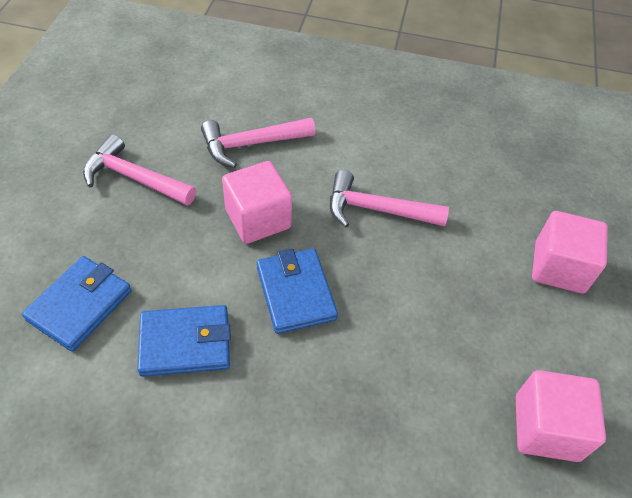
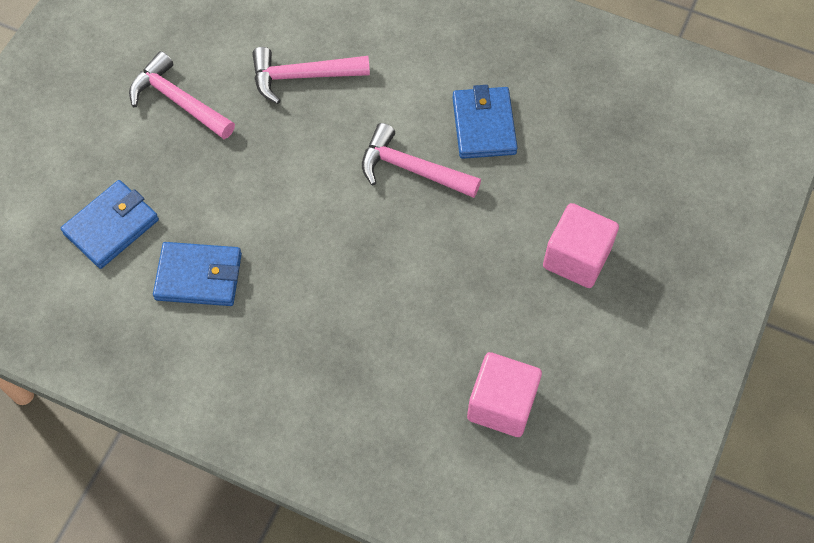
camera: 15 degrees right, 10 degrees up
(258, 219) = (290, 162): pink cube -> none
(295, 293) = (309, 244): blue wallet -> blue wallet (483, 125)

